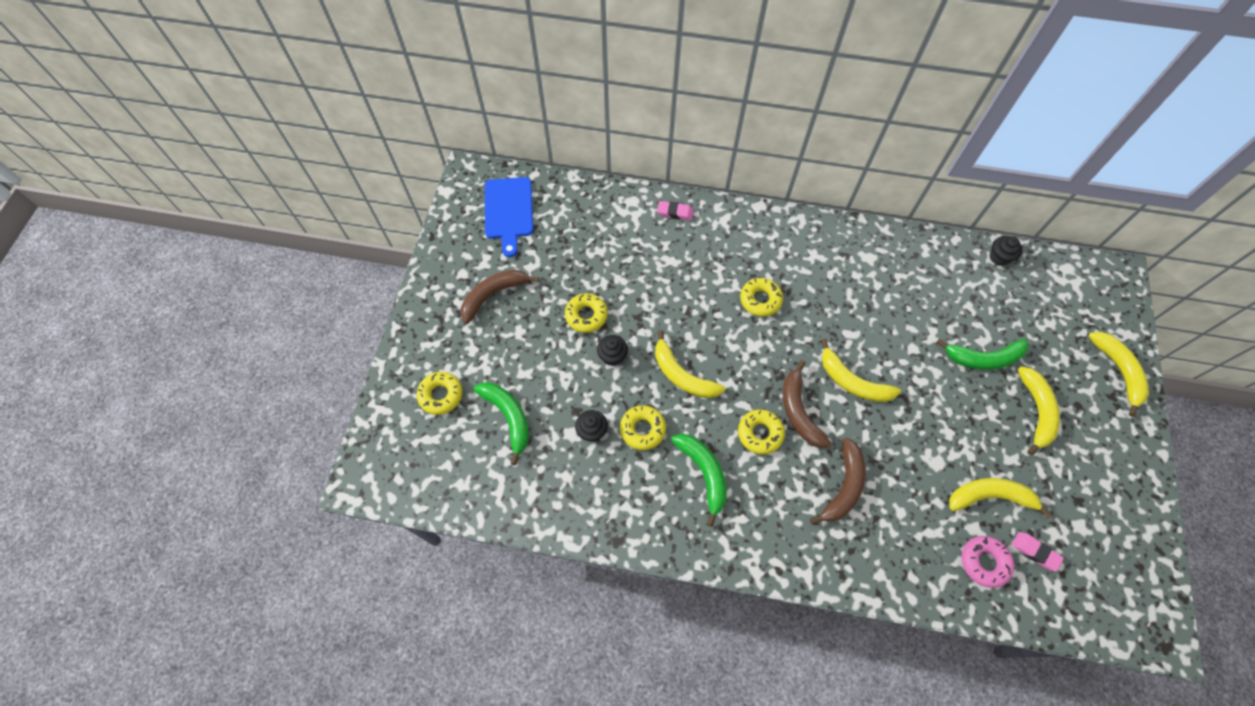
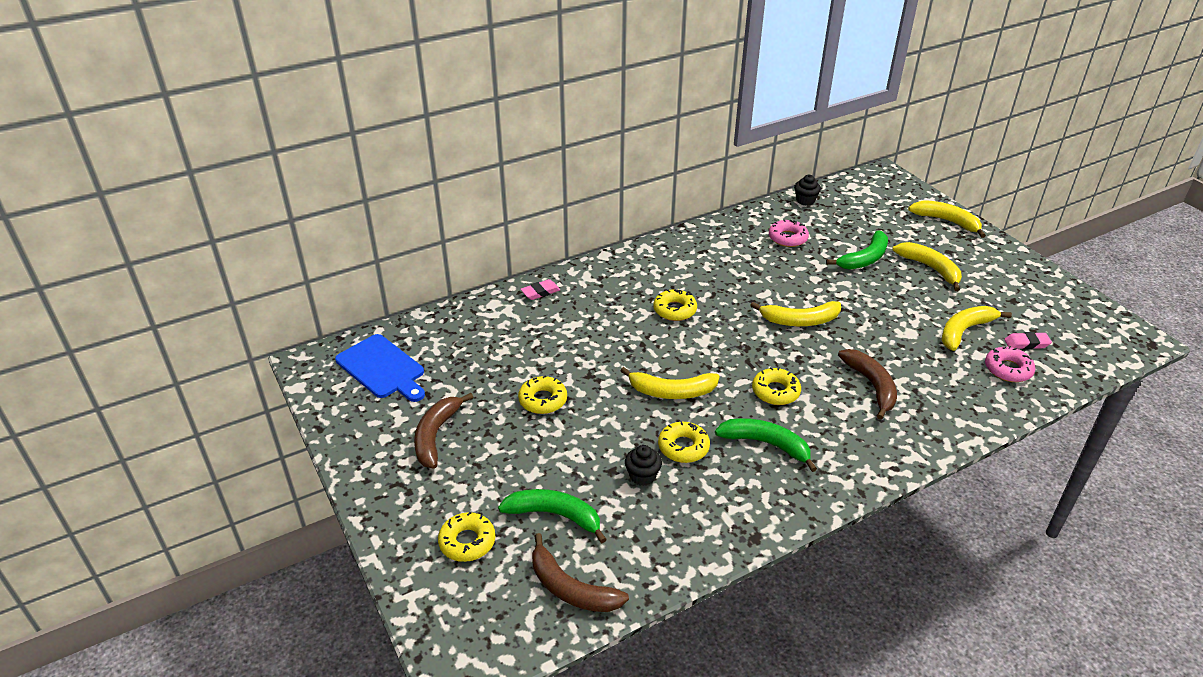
camera: 40 degrees left, 25 degrees down
(612, 356) = (599, 414): black cupcake -> none
(798, 411) = (785, 360): brown banana -> brown banana (570, 588)
(935, 289) = (787, 238): none -> pink donut

